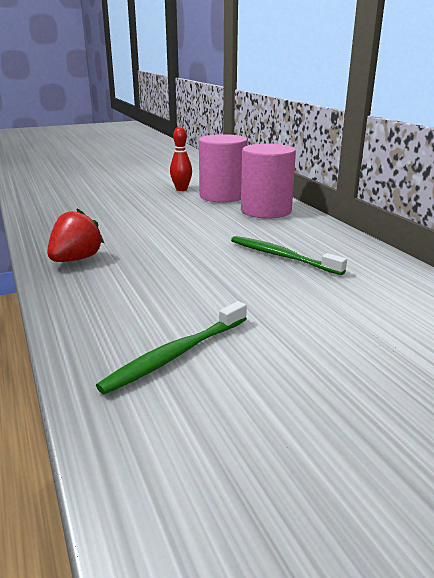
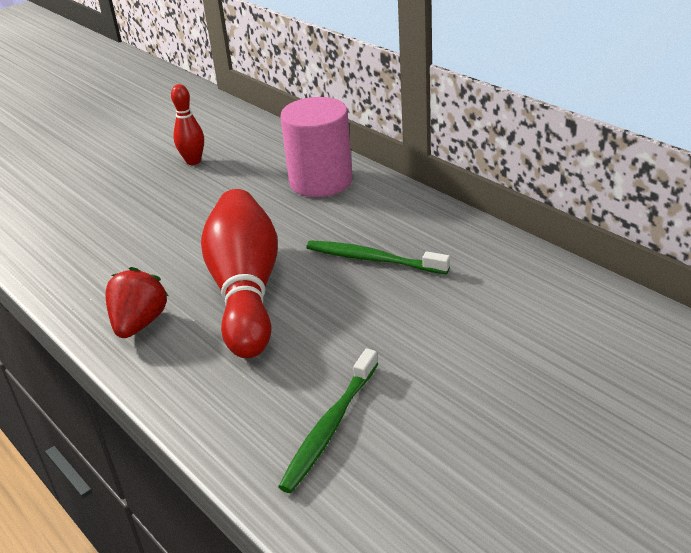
camera: 15 degrees left, 10 degrees up
(168, 256) = (246, 290): none -> red bowling pin
(222, 196) = (253, 163): pink cylinder -> none

